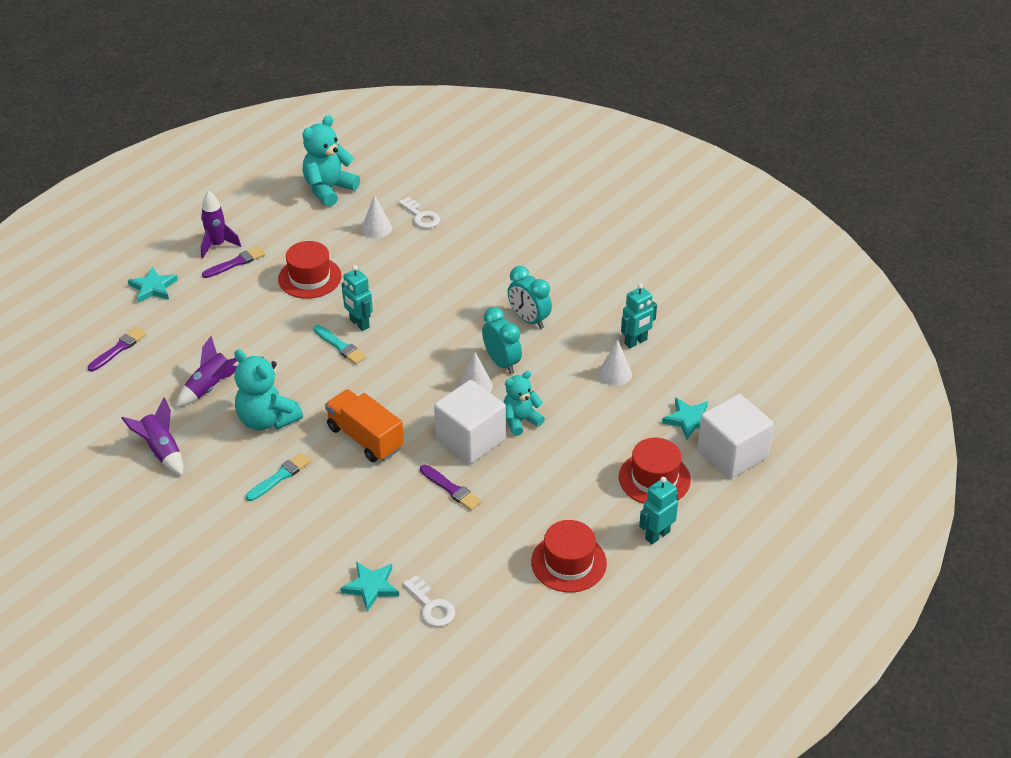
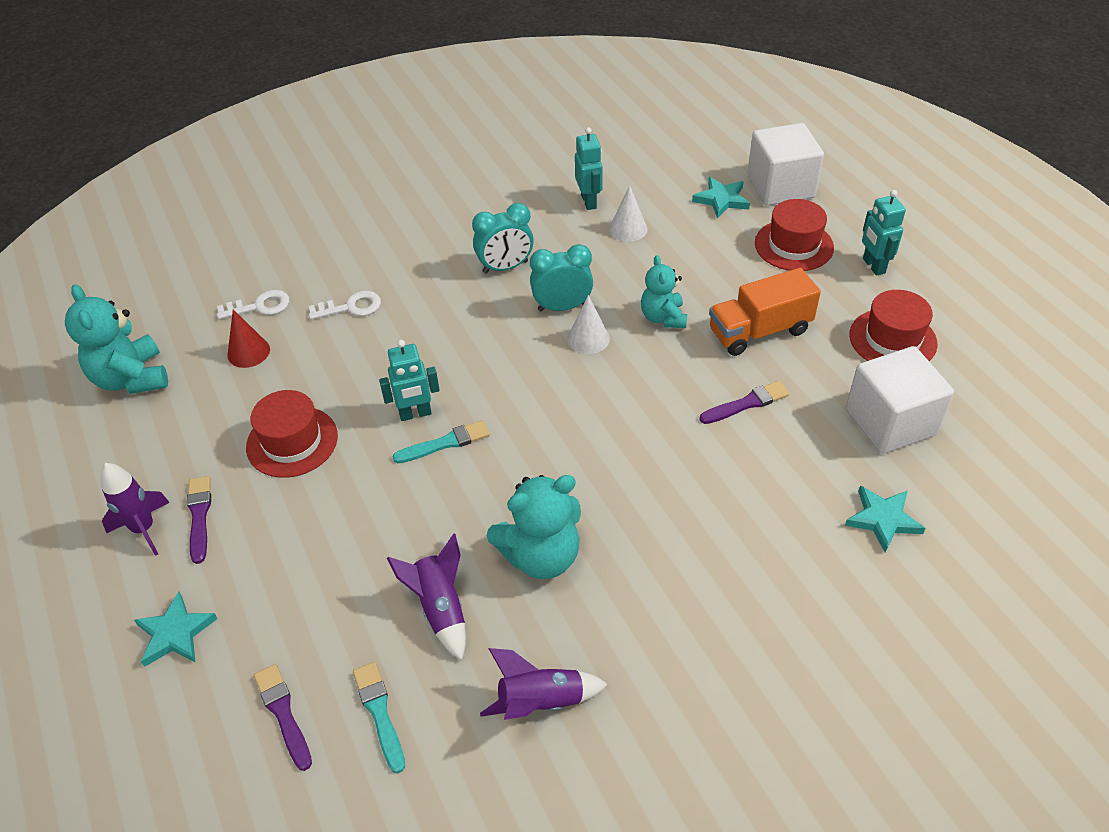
camera: 65 degrees left, 5 degrees up
(280, 477) = (656, 567): turquoise brush -> turquoise brush (379, 713)
(365, 438) = (626, 460): orange truck -> orange truck (759, 331)
(376, 228) = (248, 352): white cone -> red cone
(431, 606) = (928, 470): white key -> white key (351, 307)
(470, 439) = (673, 366): white cube -> white cube (890, 422)

